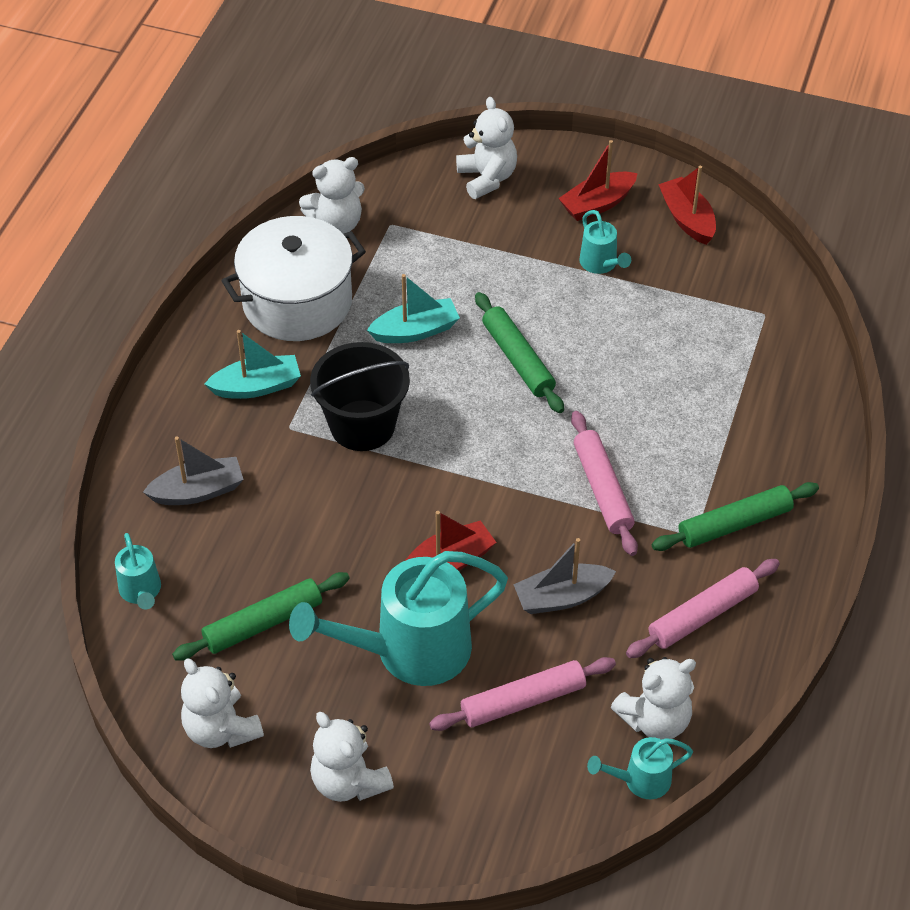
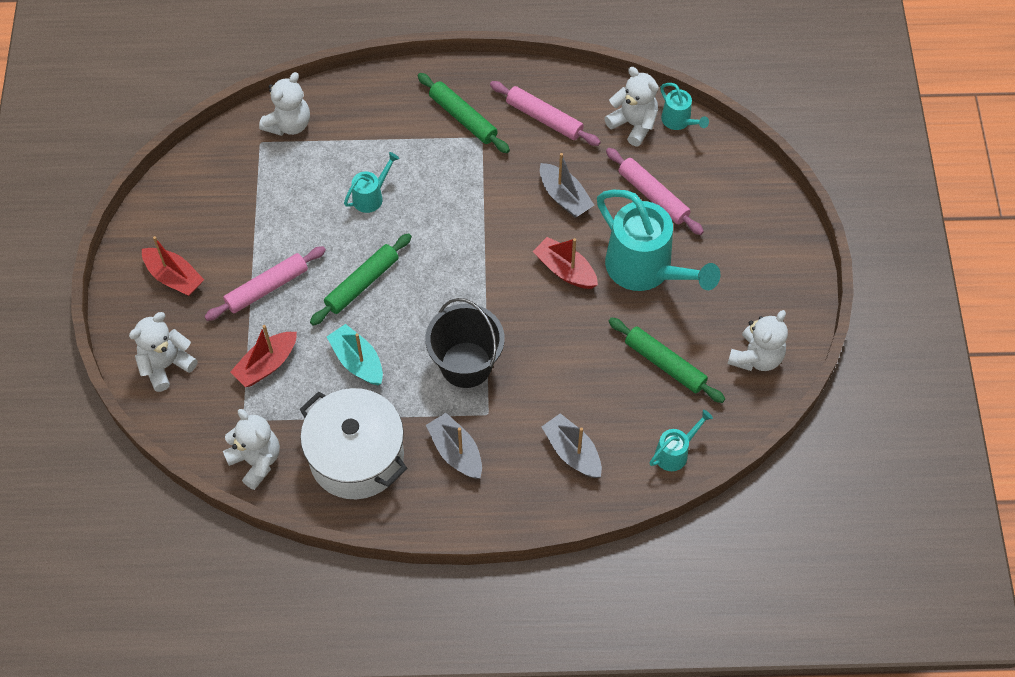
camera: 110 degrees left, 10 degrees up
(257, 386) = (456, 452): turquoise boat -> grey boat
(349, 781) = (756, 271): white teddy bear -> white teddy bear (289, 124)
(601, 264) = (242, 257): turquoise watering can -> turquoise watering can (371, 196)
(602, 489) = (464, 198): pink rolling pin -> pink rolling pin (267, 288)
(687, 219) = (173, 213): red boat -> red boat (266, 365)

